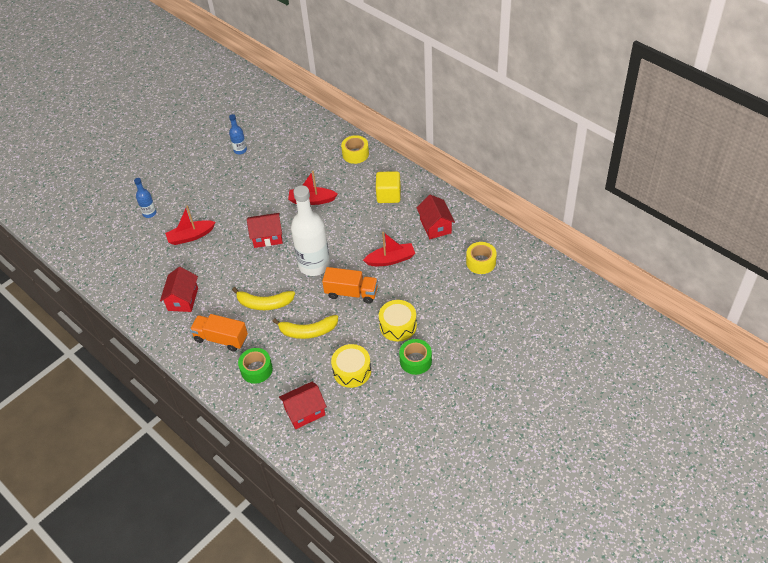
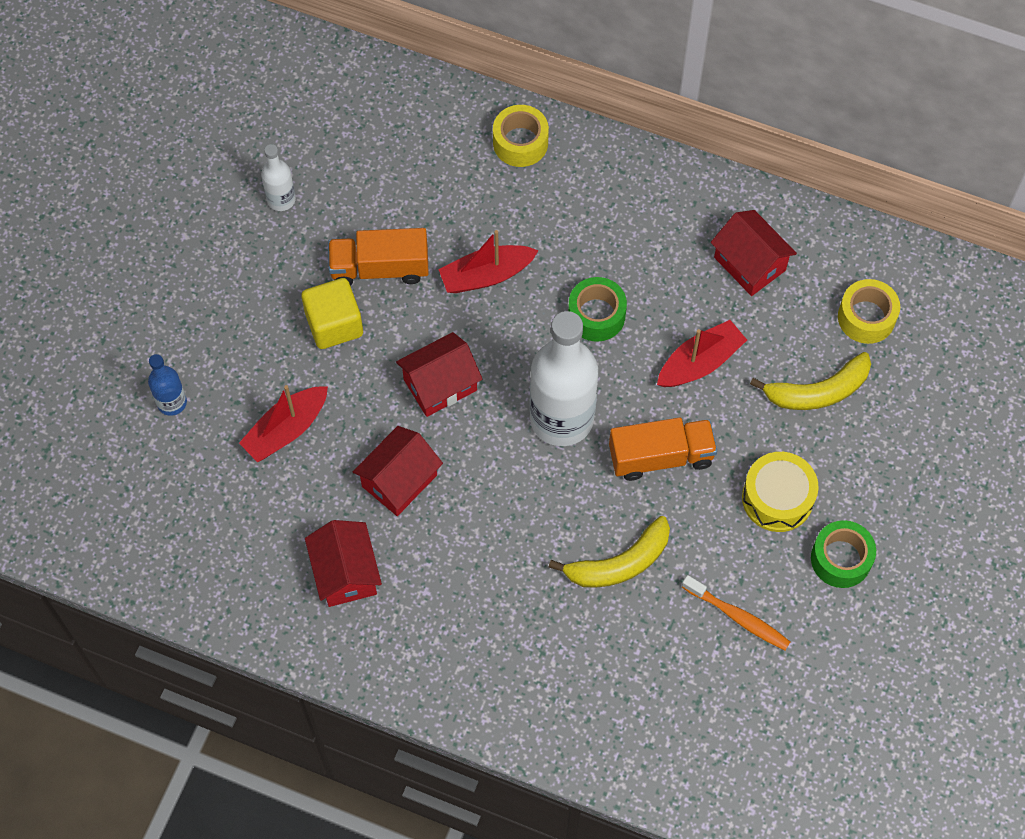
camera: 25 degrees left, 15 degrees up
(221, 339) = (464, 632): orange truck -> orange truck (380, 268)
(240, 150) = (281, 199): blue bottle -> white bottle
(256, 369) = (563, 673): green tape -> green tape (596, 315)
(264, 303) = (509, 531): yellow banana -> yellow banana (818, 391)
(305, 412) = (693, 726): red house -> red house (399, 481)
(352, 371) = (738, 617): yellow drum -> orange toothbrush
(388, 195) = (630, 220): yellow cube -> yellow cube (334, 324)

